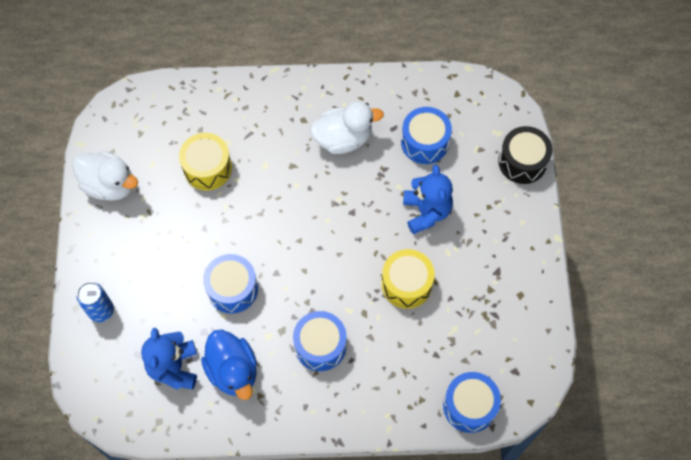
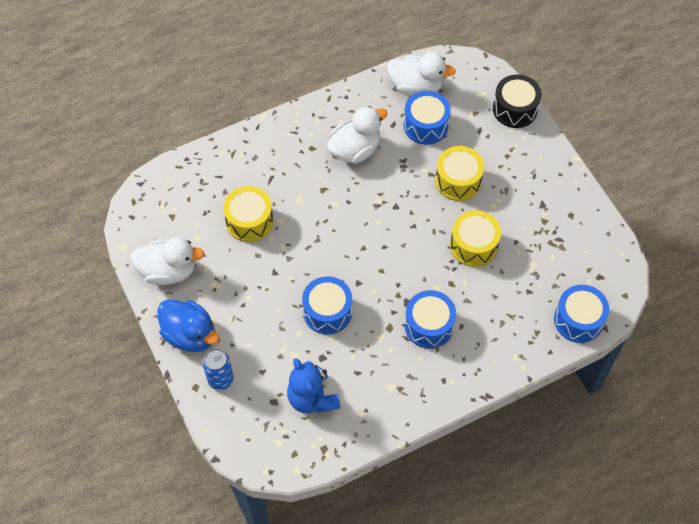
camera: 25 degrees left, 5 degrees down
(233, 371) = (365, 378): blue duck -> blue duck (190, 335)
(426, 212) = (458, 181): blue teddy bear -> yellow drum
(436, 99) = (416, 87): none -> white duck

